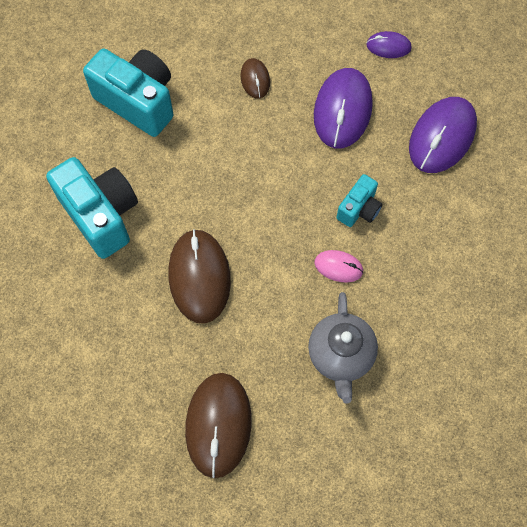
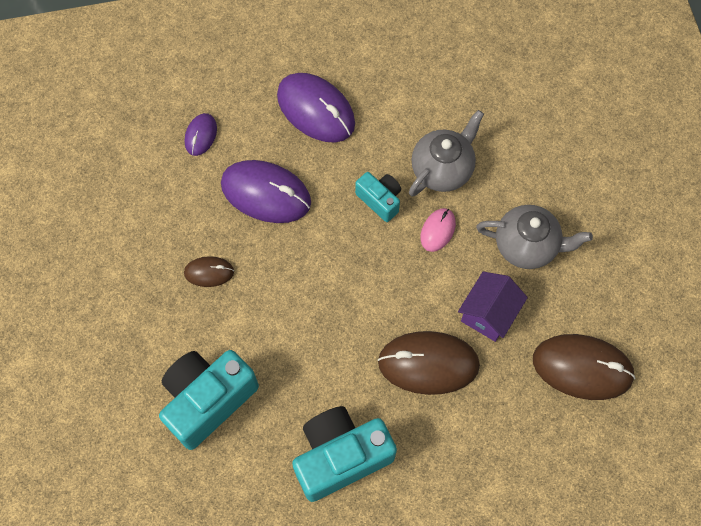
camera: 80 degrees left, 0 degrees up
(259, 326) = (488, 314): none -> purple house
(407, 262) = (442, 169): none -> grey teapot

